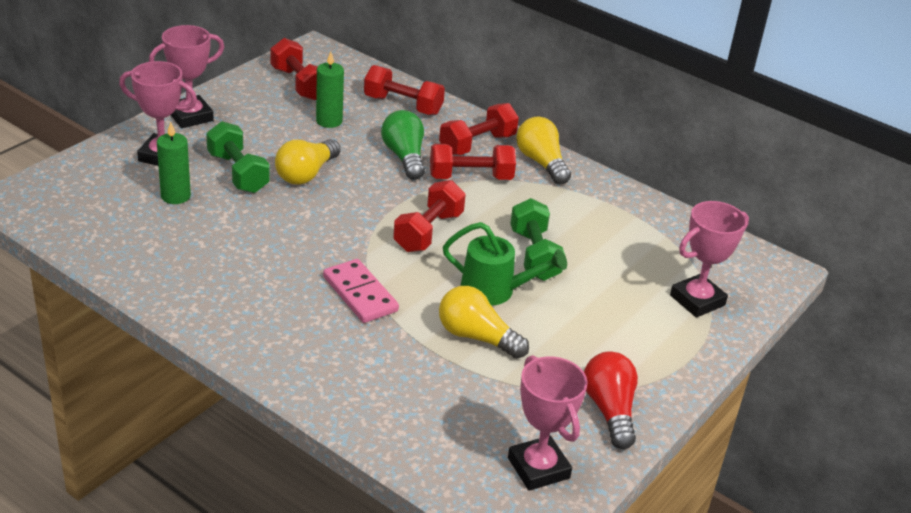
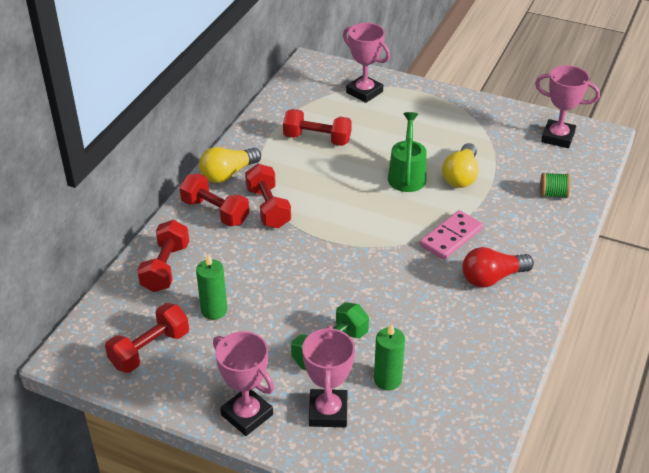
camera: 100 degrees left, 5 degrees up
(306, 174) = (310, 304): yellow light bulb -> none
(404, 157) = (254, 250): green light bulb -> none
(404, 413) = (553, 194): none -> green spool
(428, 232) = (355, 217): red dumbbell -> red dumbbell (317, 139)
(534, 255) = (355, 163): green dumbbell -> none
(538, 468) = (557, 137): pink trophy -> pink trophy turned 60 degrees clockwise
(610, 410) = (491, 117): red light bulb -> red light bulb (492, 278)

